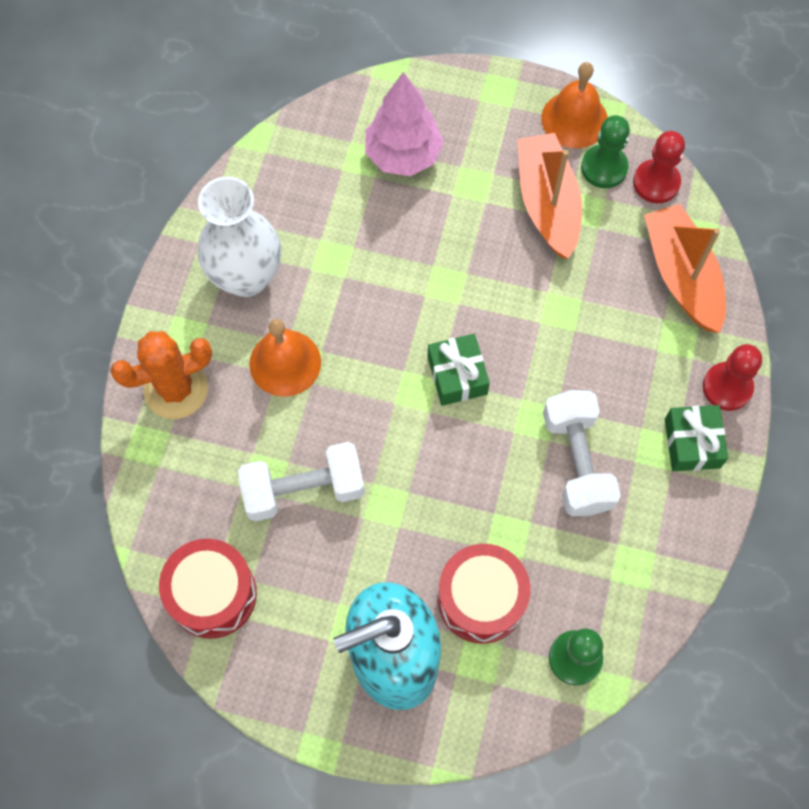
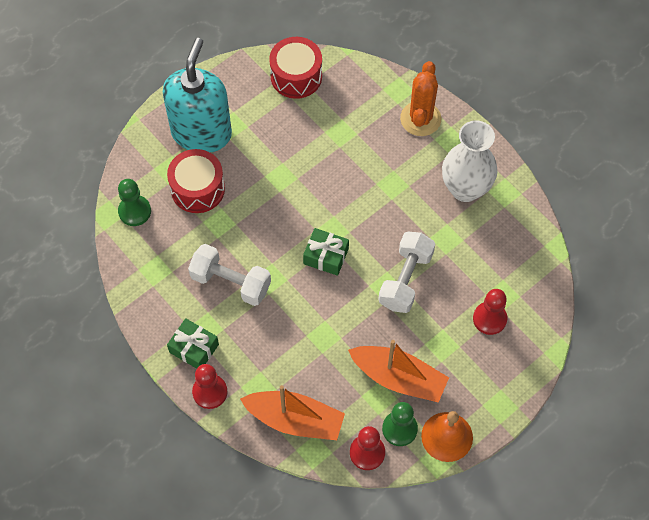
camera: 125 degrees right, 5 degrees down
(285, 363) = (397, 177): orange bell -> none
(303, 489) = (318, 145): white dumbbell -> white dumbbell (405, 279)
(403, 155) = (489, 319): pink tree -> red pawn

